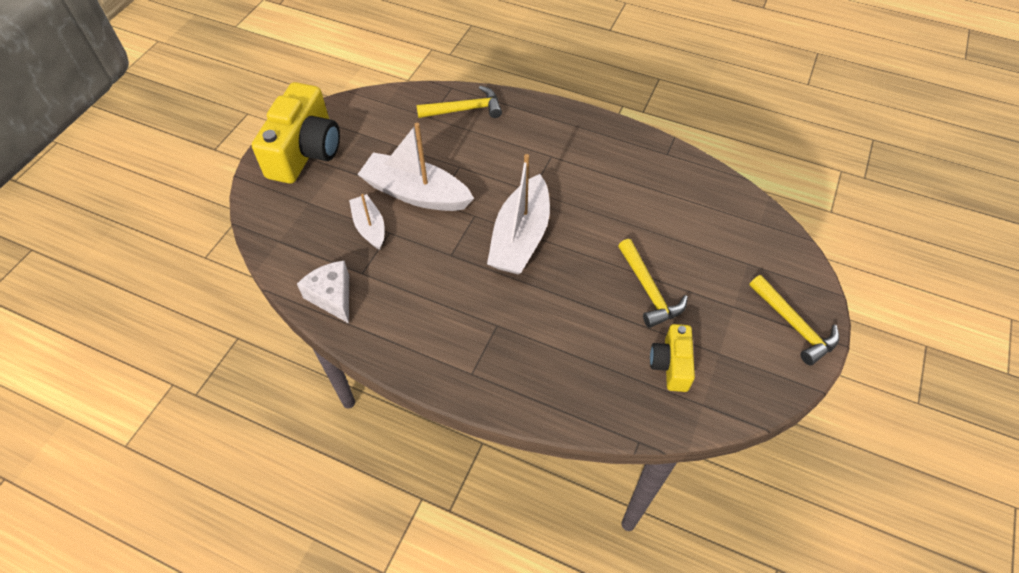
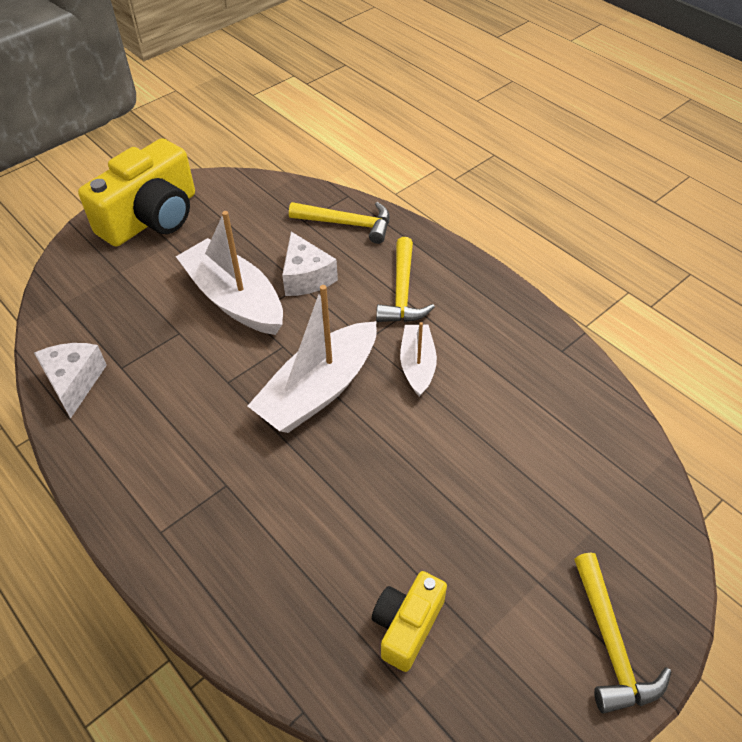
camera: 25 degrees right, 5 degrees down
(369, 227) = (162, 320): white boat -> white boat (417, 365)
(459, 159) = (306, 277): none -> white cheese
(648, 290) = (436, 515): yellow hammer -> yellow hammer (402, 292)

